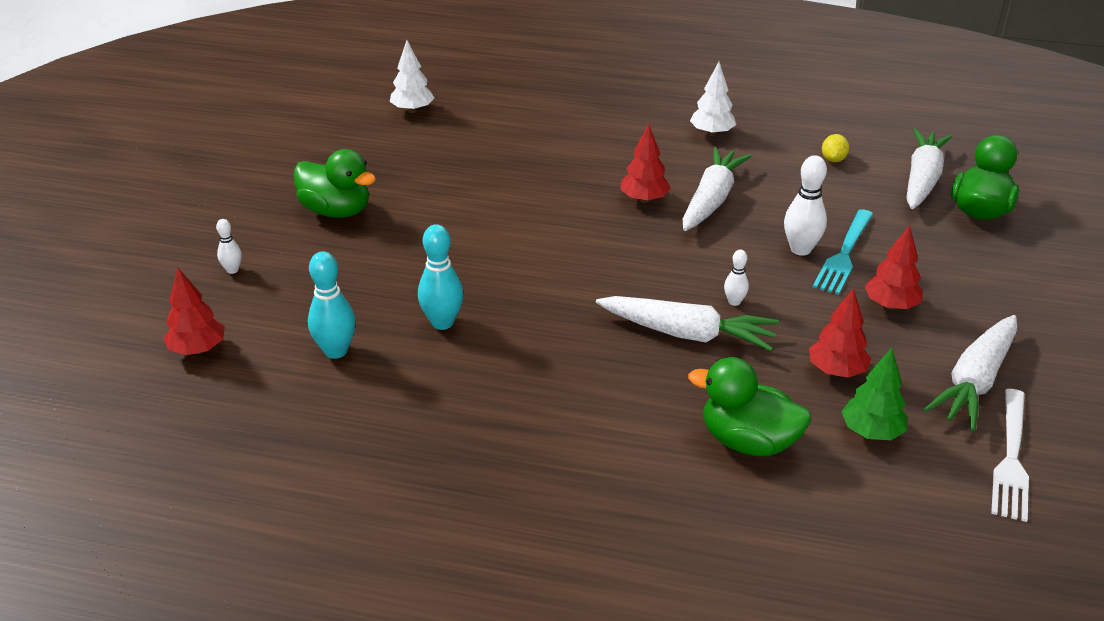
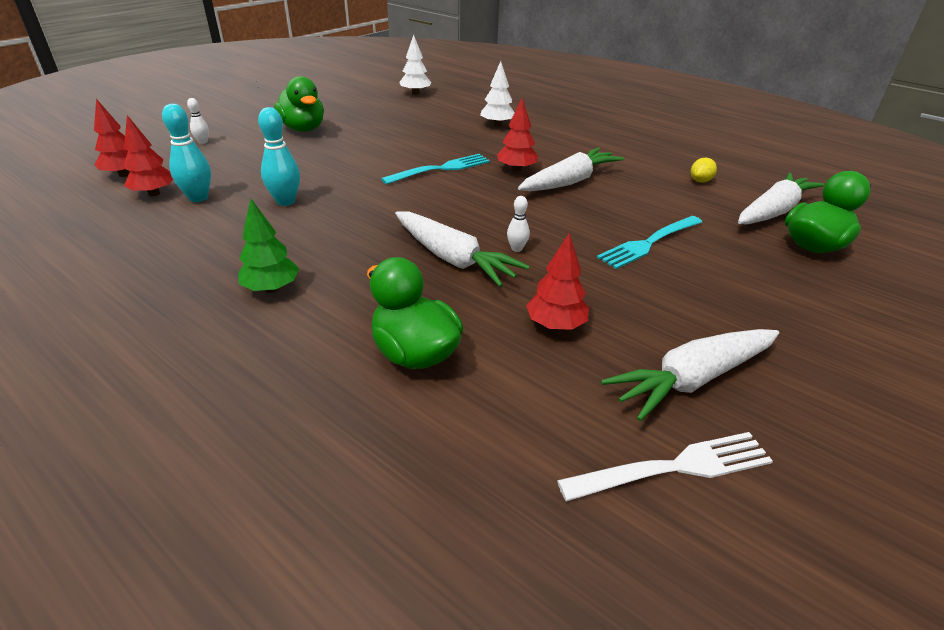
camera: 25 degrees right, 0 degrees up
(564, 224) = (440, 169): none -> turquoise fork
(711, 133) = (612, 145): white tree -> white tree (497, 125)
(800, 249) = (612, 230): white bowling pin -> none
(871, 432) = (539, 387): green tree -> green tree (271, 288)
(890, 305) = (658, 291): red tree -> red tree (154, 193)
(1011, 458) = (673, 467): white fork -> white fork turned 150 degrees counterclockwise

